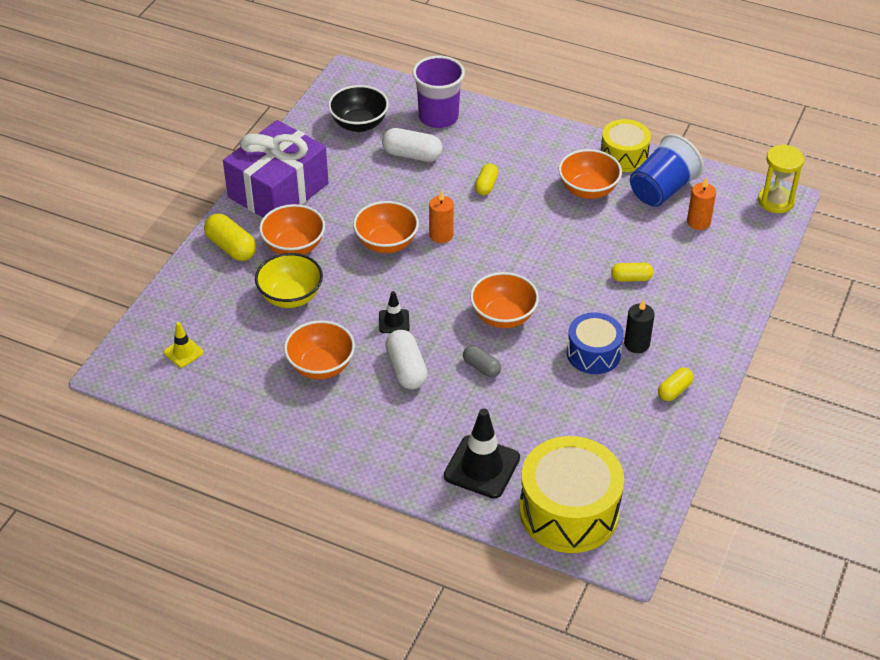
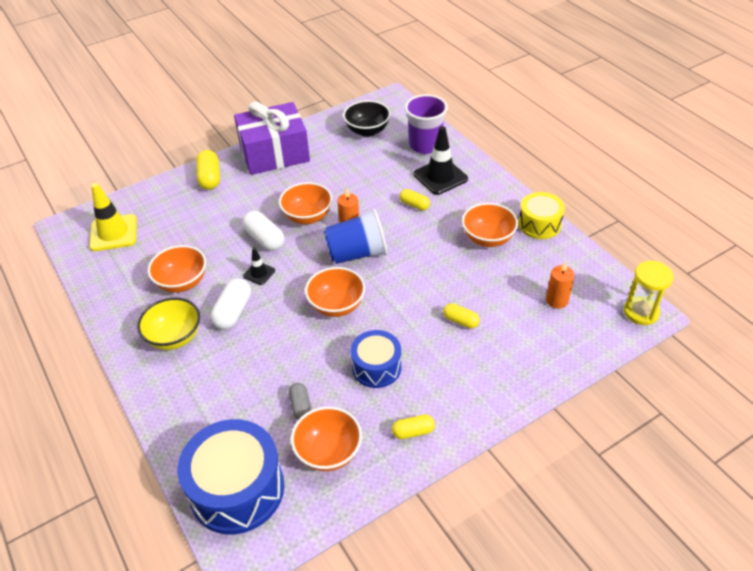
camera: 35 degrees right, 0 degrees up
(183, 352) = (113, 233): yellow traffic cone -> yellow traffic cone, size x1.91
(290, 296) = (212, 226): yellow bowl -> yellow bowl (174, 337)
(294, 247) = (247, 194): orange bowl -> orange bowl (328, 452)
(412, 155) = (383, 164): white capsule -> white capsule (265, 239)
(481, 367) = (285, 336): grey capsule -> grey capsule (301, 406)
(482, 467) = (211, 415): black traffic cone -> black traffic cone (440, 177)
(486, 185) = (414, 205): yellow capsule -> yellow capsule turned 75 degrees clockwise
(569, 511) = (237, 489): yellow drum -> blue drum
(636, 344) = (417, 376): black candle -> none
(662, 190) = (548, 262): blue cup -> blue cup (357, 253)

